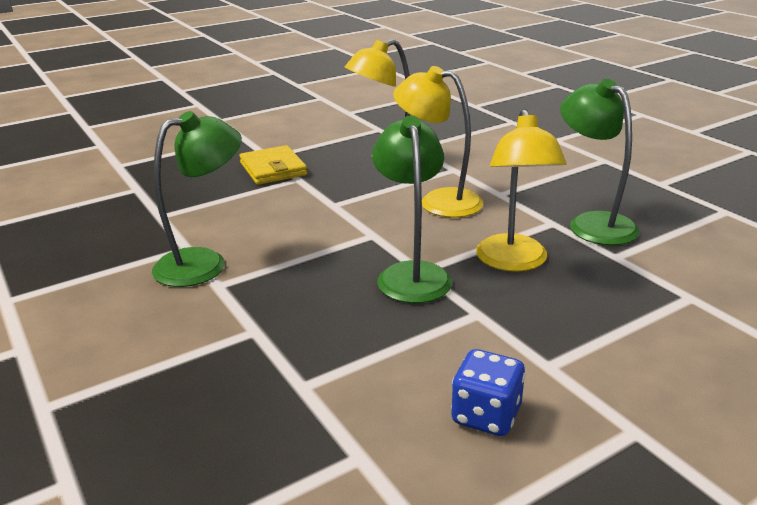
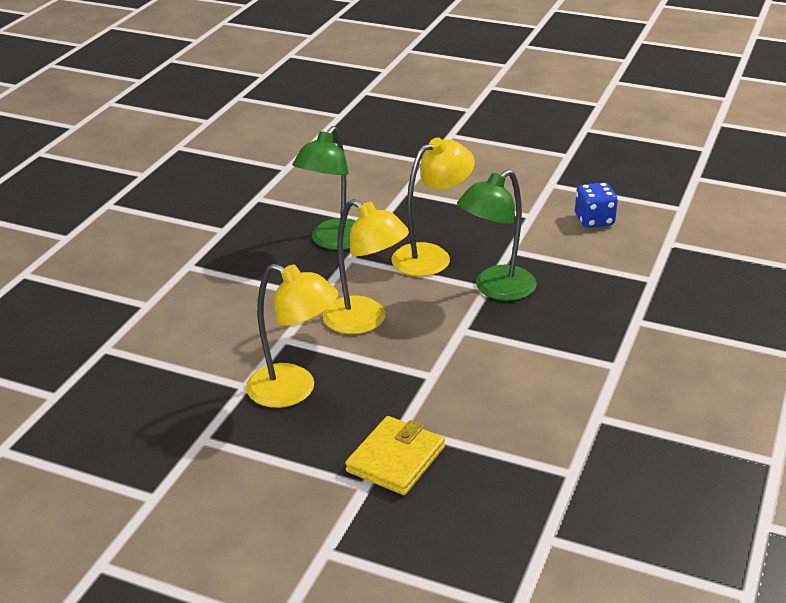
camera: 125 degrees left, 5 degrees up
(204, 263) = (602, 390): green lamp -> none
(438, 201) = (365, 321): yellow lamp -> yellow lamp turned 45 degrees counterclockwise

